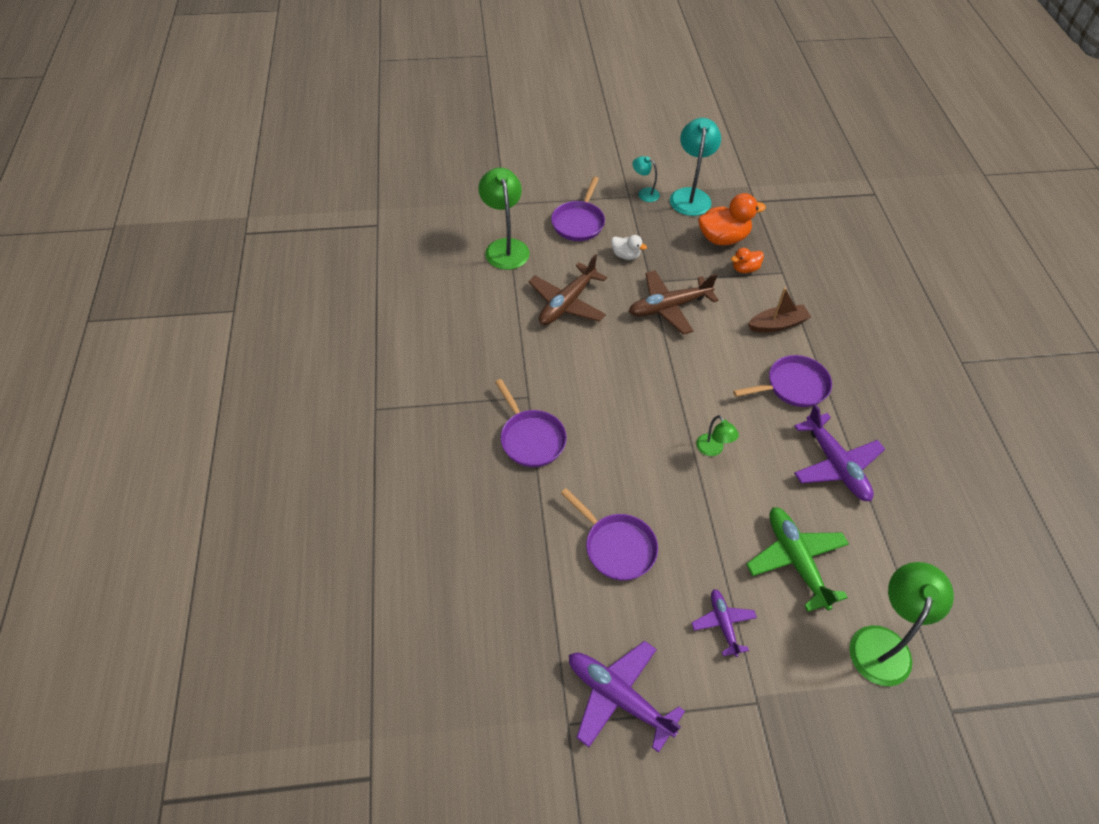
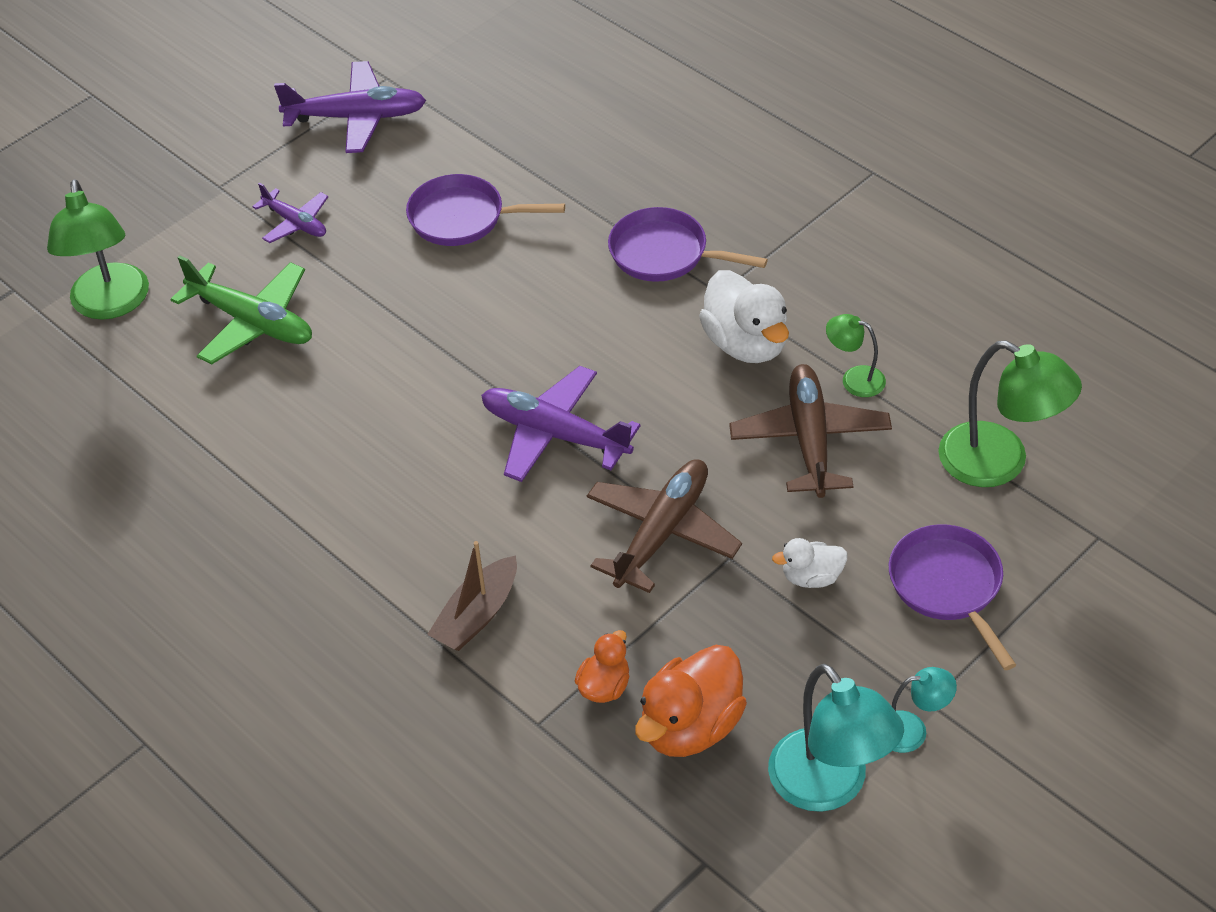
camera: 145 degrees right, 5 degrees down
(545, 362) = (746, 344): none -> white duck
(713, 449) = (435, 377): green lamp -> green lamp (854, 379)
(793, 386) = (387, 528): purple pan -> none
(835, 465) = (263, 456): purple plane -> purple plane (554, 434)

